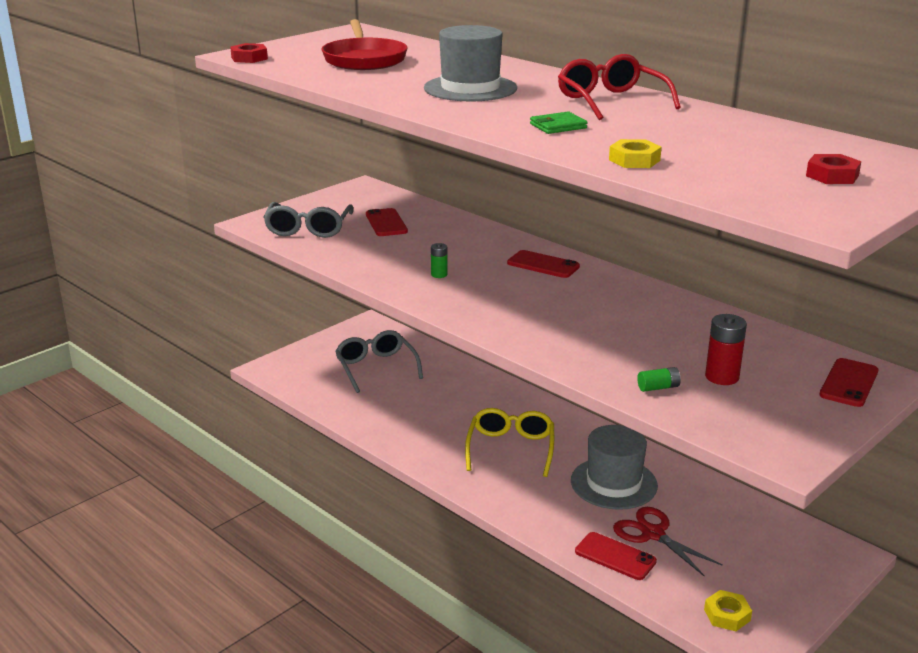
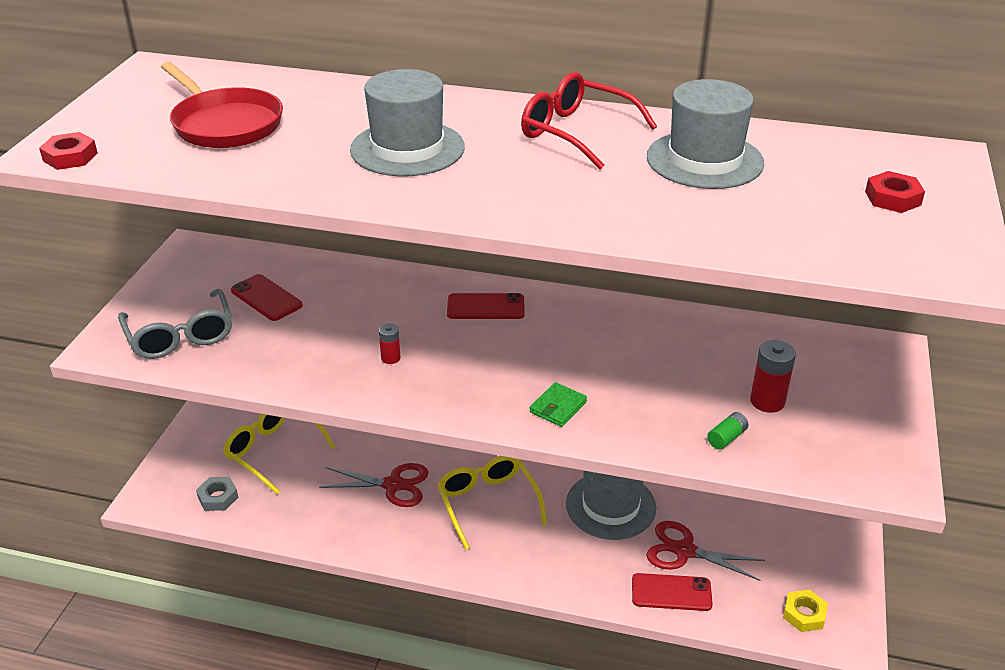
camera: 30 degrees left, 10 degrees up
(315, 382) = (218, 497): none -> grey nut
(376, 368) = (274, 452): grey glasses -> yellow glasses
(439, 274) = (390, 358): green battery -> red battery
(446, 414) = (393, 485): none -> red scissors
(558, 126) = (570, 191): green wallet -> green wallet (558, 407)
(634, 160) = (704, 229): yellow nut -> none
(695, 130) = (704, 160): none -> grey hat
(849, 383) = (869, 368): red phone -> none

